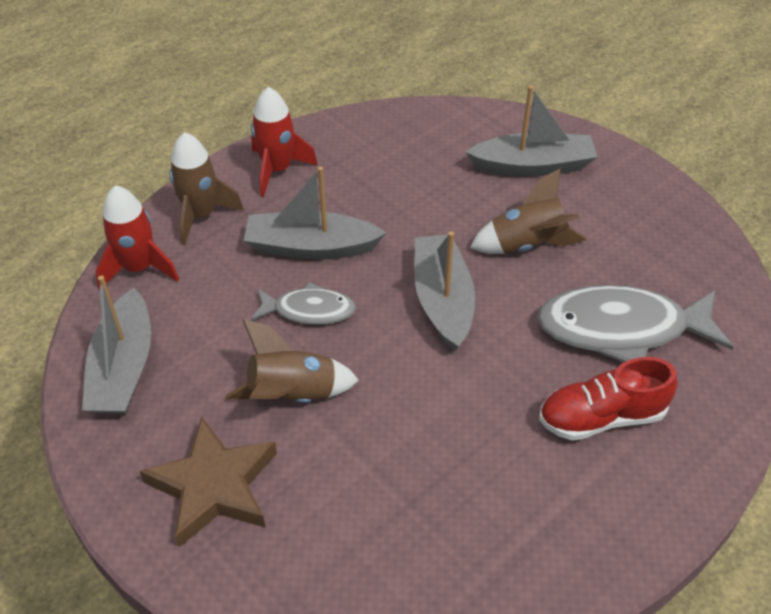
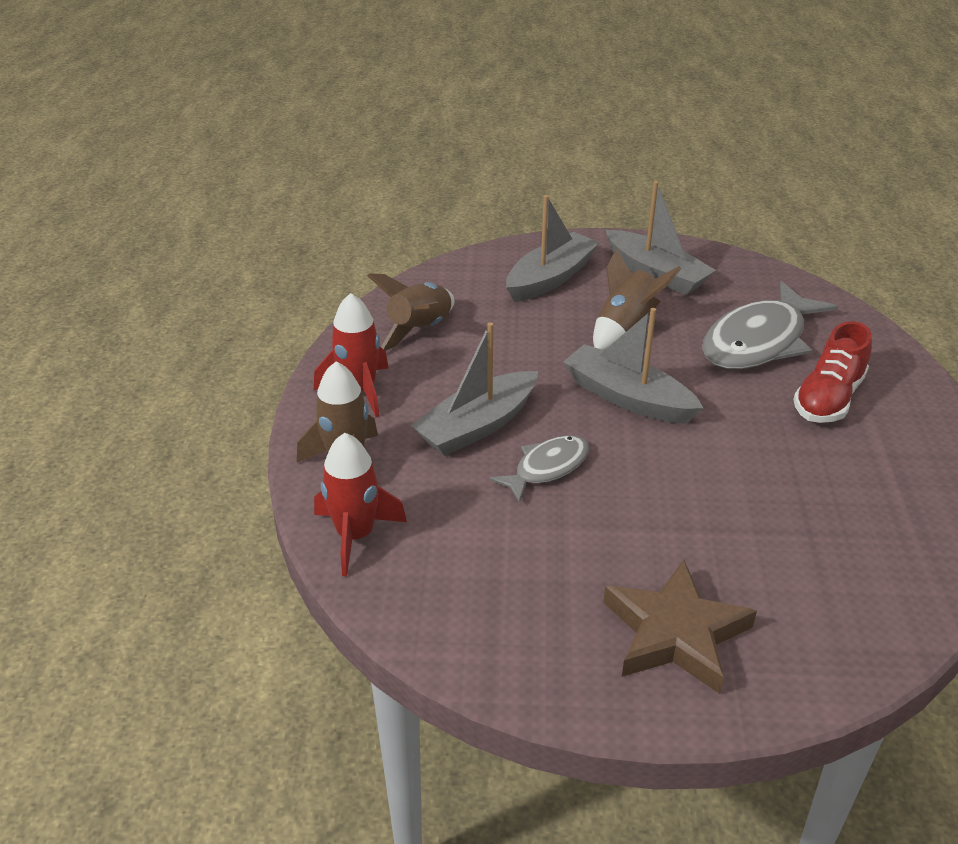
camera: 45 degrees left, 10 degrees down
(123, 368) = (468, 614): grey boat -> grey boat (656, 274)
(292, 395) = (629, 530): brown rocket -> brown rocket (420, 330)

